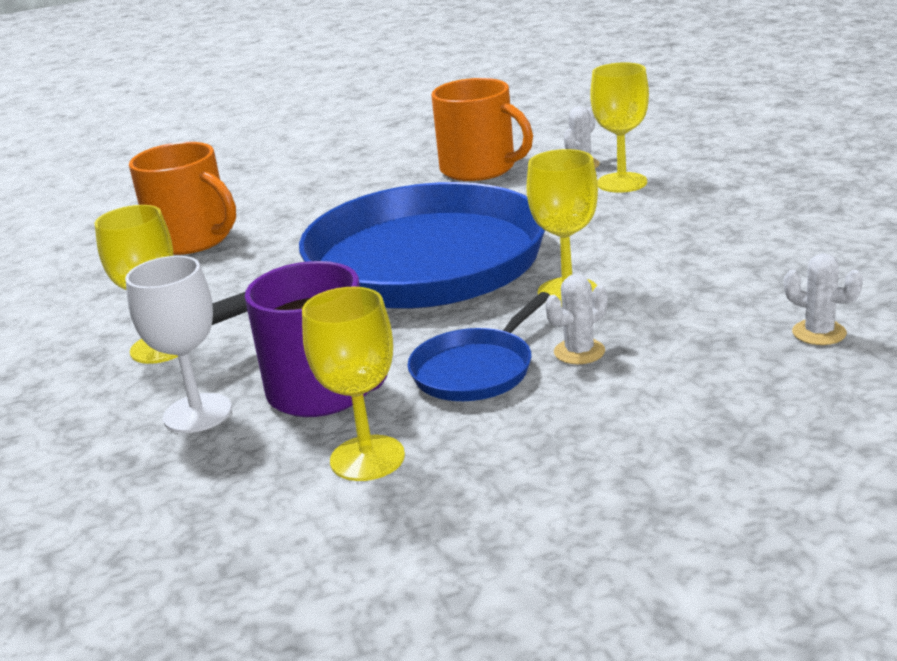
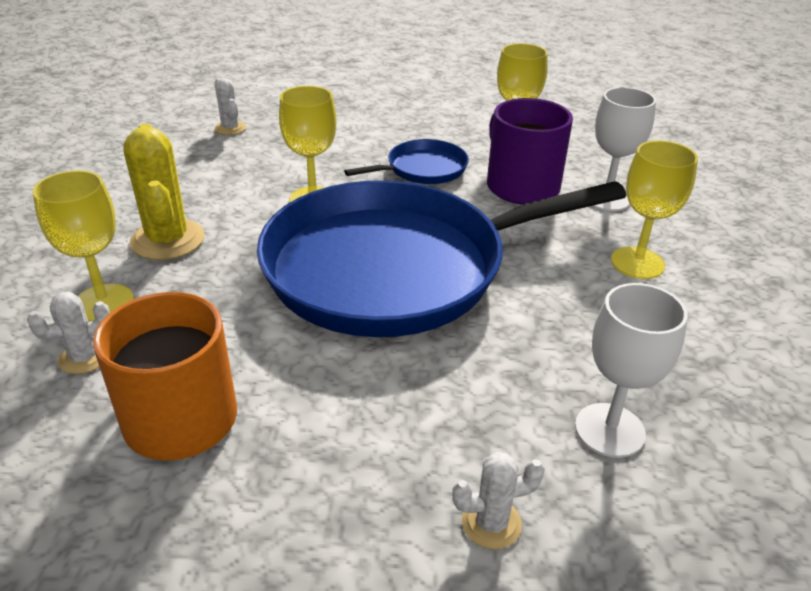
camera: 160 degrees left, 10 degrees up
(192, 240) = (609, 430): orange mug -> white goblet
(579, 352) = (356, 159): white cactus -> white cactus (491, 523)
(650, 221) = (168, 240): none -> yellow cactus

